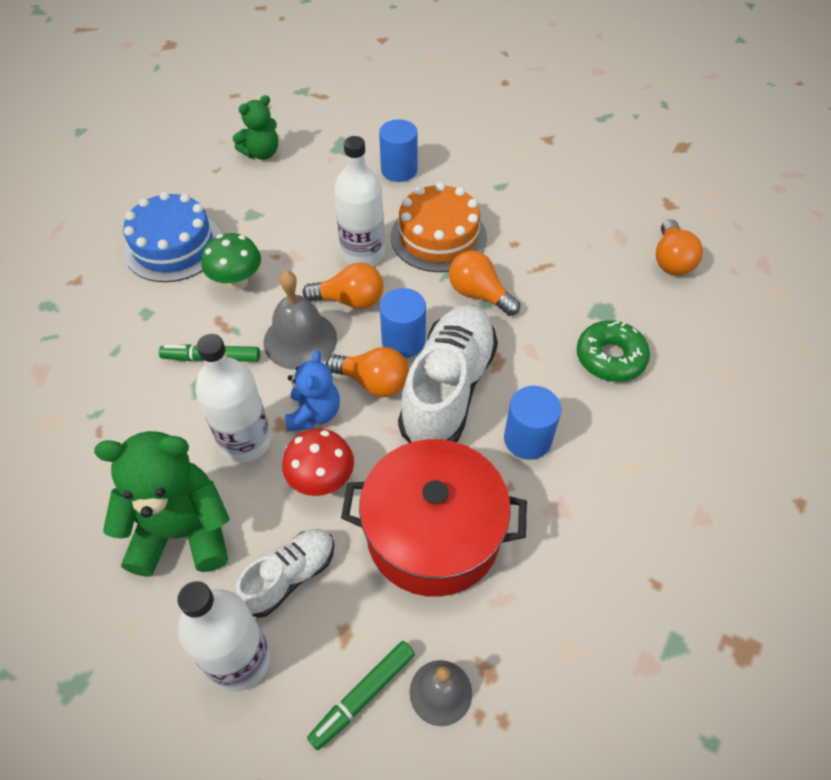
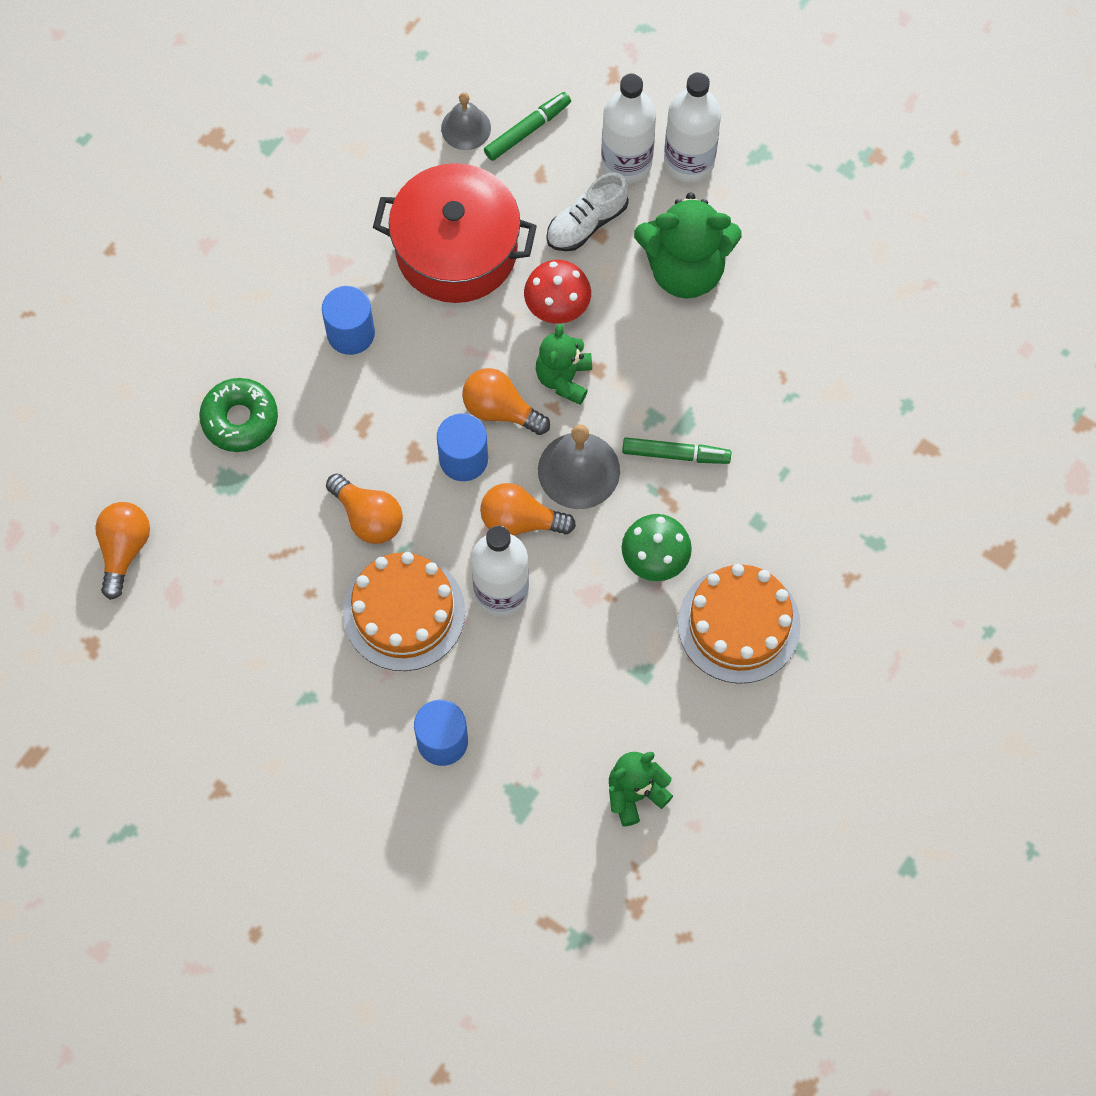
camera: 175 degrees left, 15 degrees up
(173, 246) = (739, 624): blue cake -> orange cake
(245, 441) = (633, 353): white bottle -> white bottle (689, 161)
(314, 414) = (564, 378): blue teddy bear -> green teddy bear
(448, 389) = (422, 395): white shoe -> none

